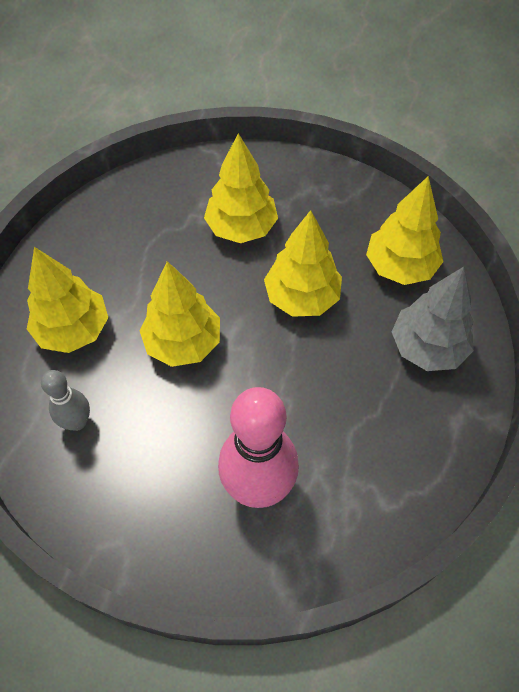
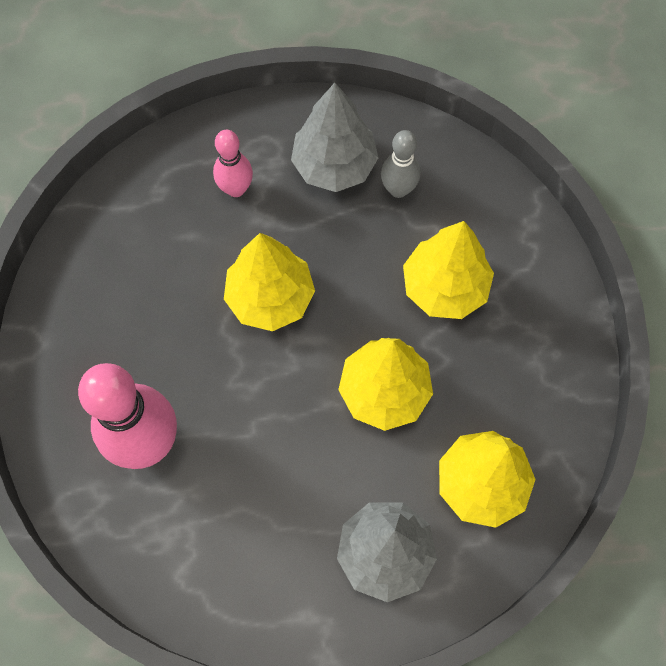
camera: 65 degrees right, 10 degrees up
(73, 330) = (236, 189): yellow tree -> pink bowling pin
(77, 422) = (141, 245): grey bowling pin -> grey bowling pin (398, 189)
(100, 255) = (334, 165): none -> grey tree

